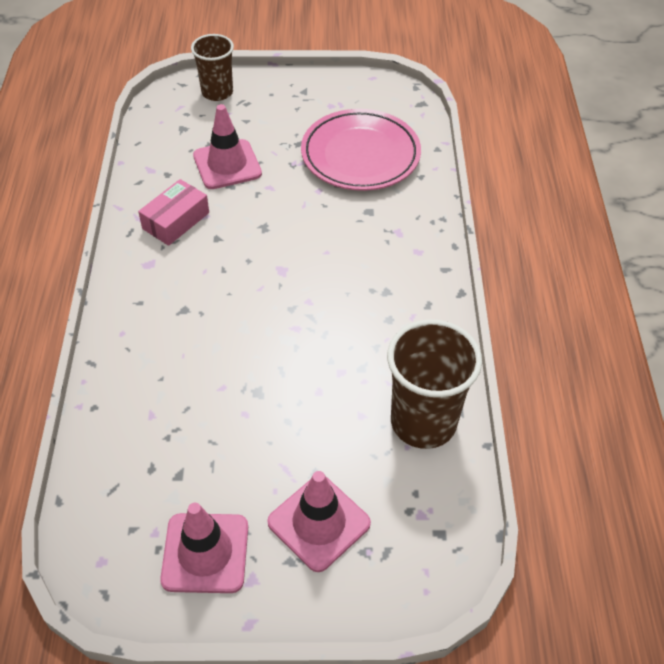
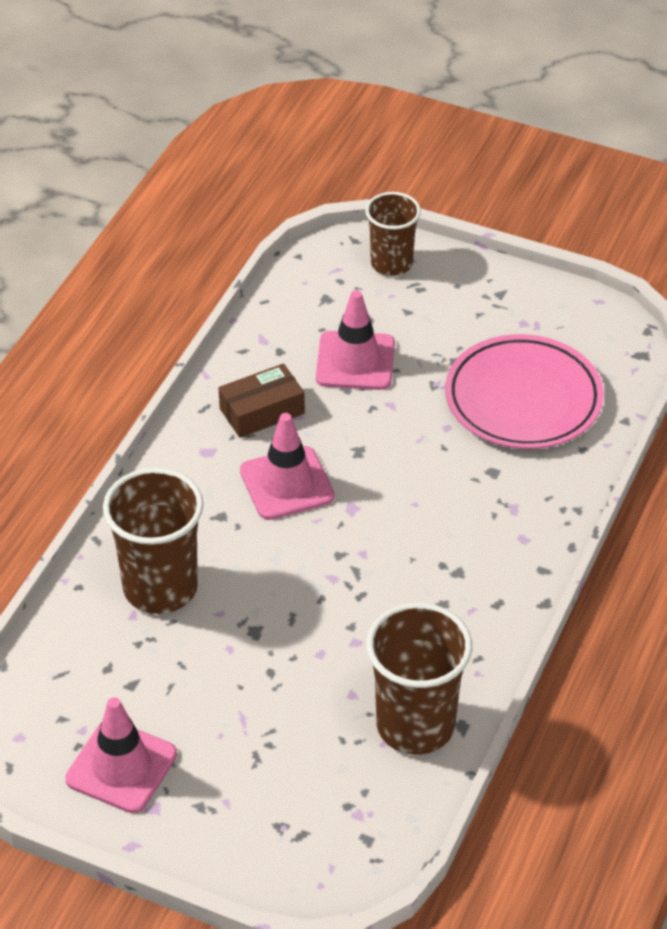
camera: 25 degrees right, 5 degrees down
(163, 384) = (160, 588): none -> brown cup
(176, 221) = (262, 411): pink box -> brown box
(319, 523) = (248, 782): pink traffic cone -> pink traffic cone (287, 484)

